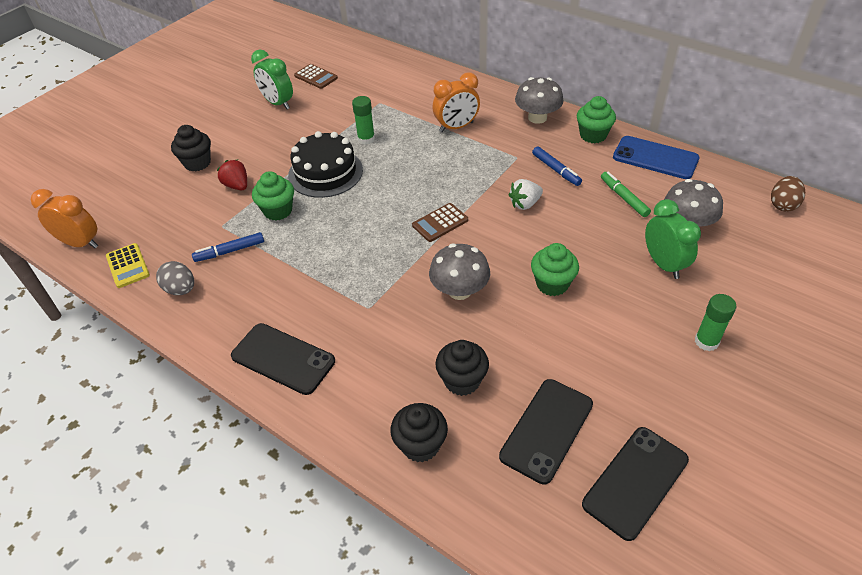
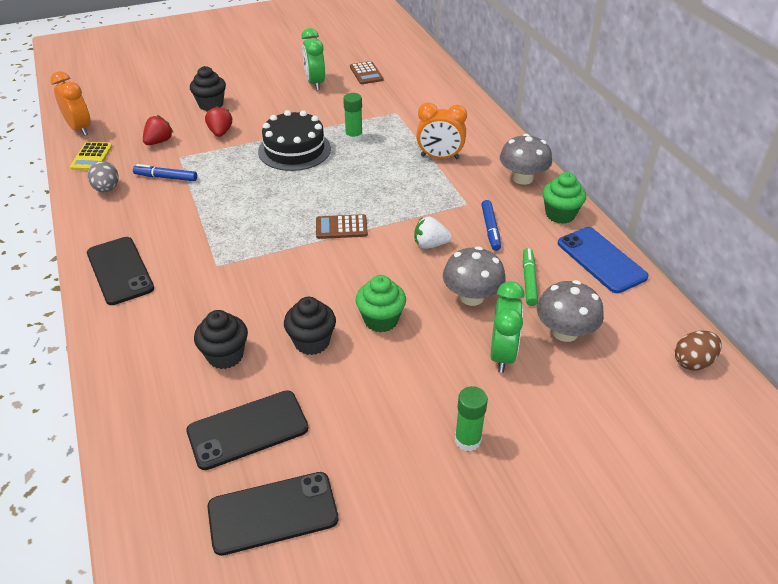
camera: 30 degrees right, 5 degrees down
(183, 220) = (159, 142): none -> red strawberry
(278, 211) = (229, 163): green cupcake -> none
(420, 445) = (144, 384): black cupcake -> black cupcake (312, 342)
(459, 290) = (299, 287): grey mushroom -> grey mushroom (471, 297)

